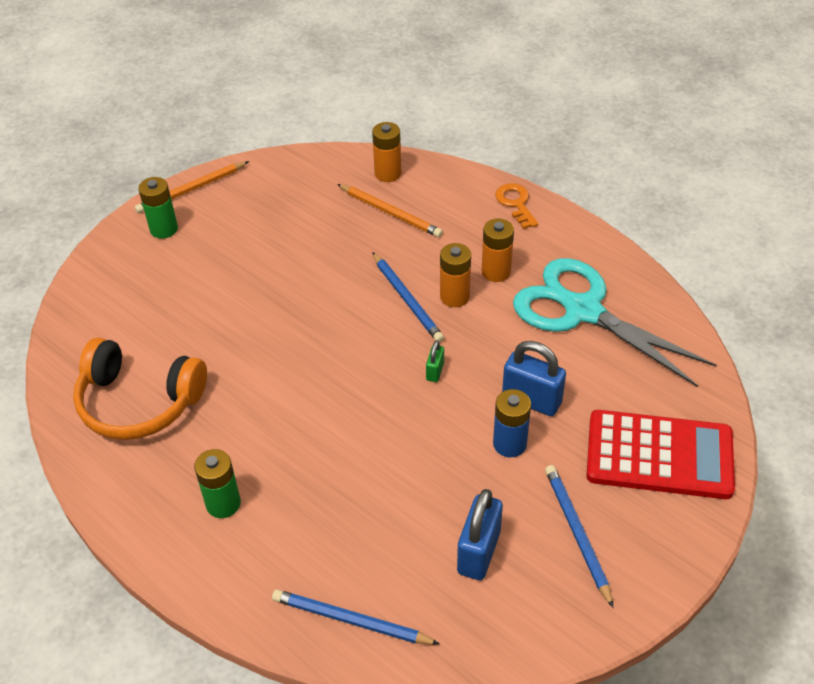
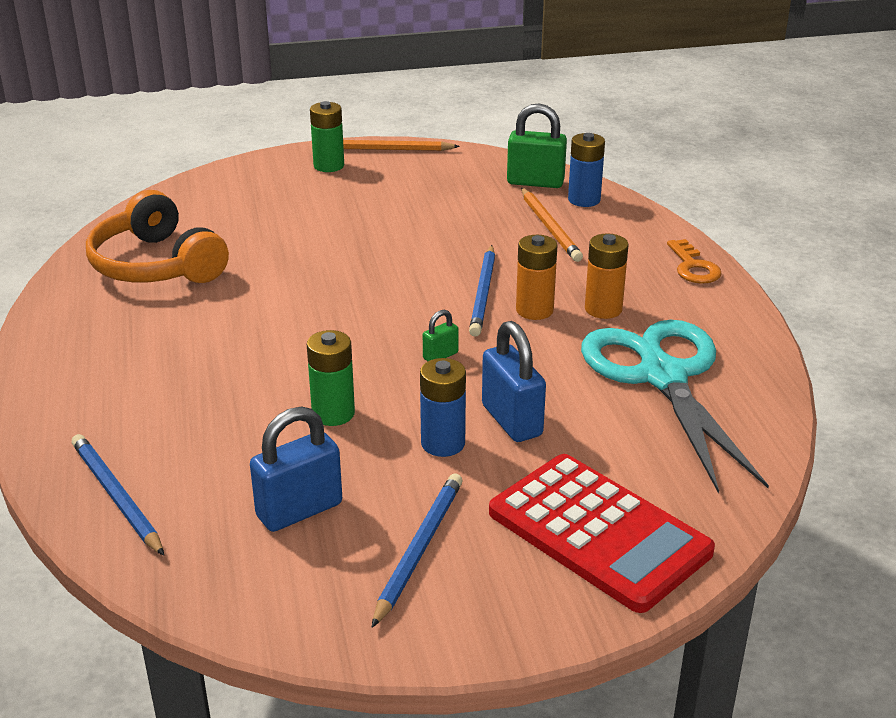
camera: 35 degrees right, 15 degrees down
(223, 503) = (128, 360): green battery -> green battery (333, 413)
(337, 172) = (535, 182): none -> green padlock
(388, 173) = (584, 200): orange battery -> blue battery
(516, 203) = (693, 267): orange key -> orange key turned 150 degrees clockwise

